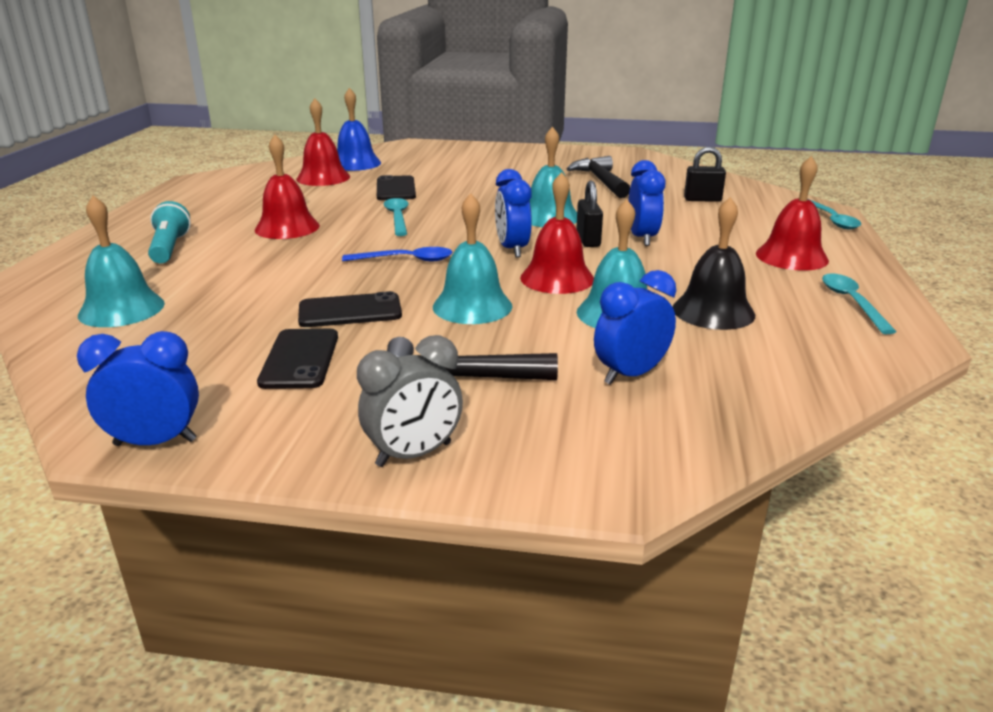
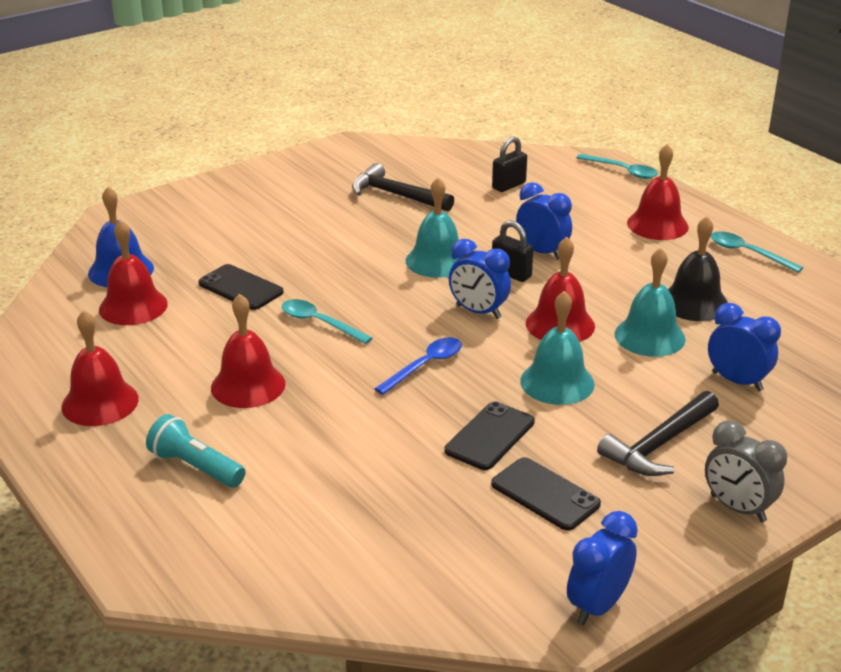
camera: 45 degrees left, 5 degrees up
(121, 309) = (317, 544): turquoise bell -> none
(206, 206) = (100, 402): none -> red bell
(414, 454) = (737, 508): grey clock -> grey clock turned 120 degrees clockwise
(631, 375) = (737, 381): blue clock -> blue clock turned 120 degrees clockwise

